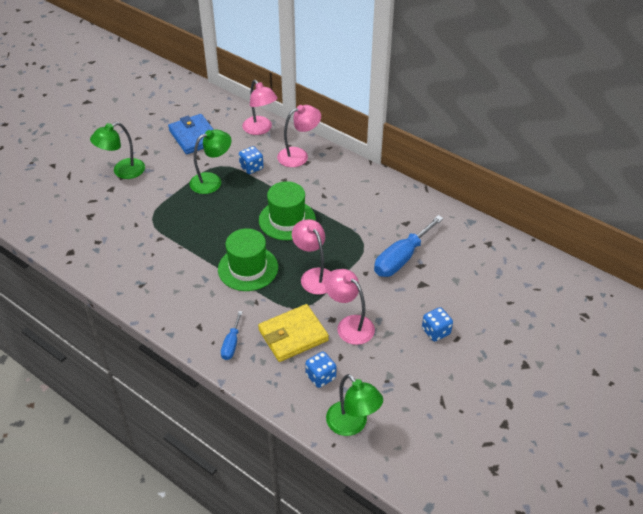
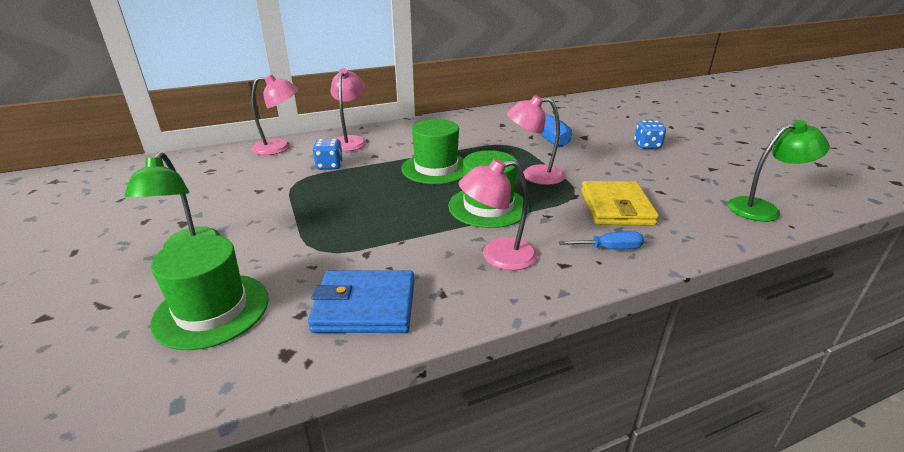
camera: 60 degrees left, 15 degrees down
(84, 211) = (212, 310): none -> green hat
(194, 136) = (220, 183): blue wallet -> blue wallet (365, 306)
(212, 181) = (315, 192): green lamp -> none
(231, 344) = (609, 248): blue screwdriver -> blue screwdriver turned 45 degrees counterclockwise
(320, 376) = (687, 208): blue dice -> none
(349, 325) = (617, 176): pink lamp -> pink lamp (497, 256)

